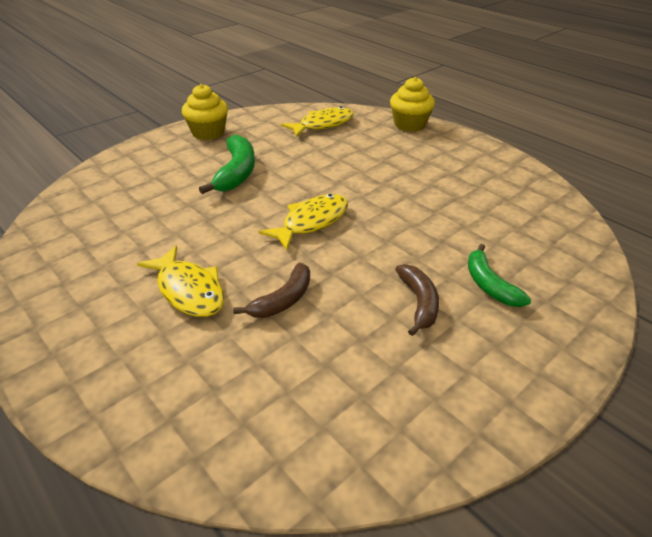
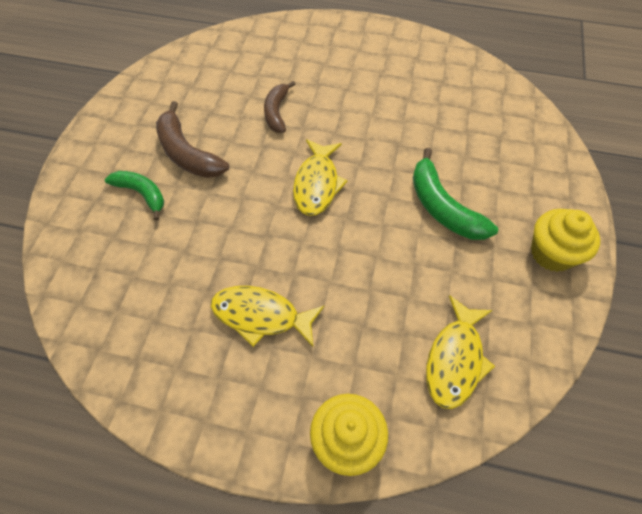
camera: 145 degrees right, 20 degrees up
(189, 290) = (339, 90): yellow fish -> yellow fish (261, 316)
(419, 302) = (187, 153): brown banana -> brown banana, size x1.50

